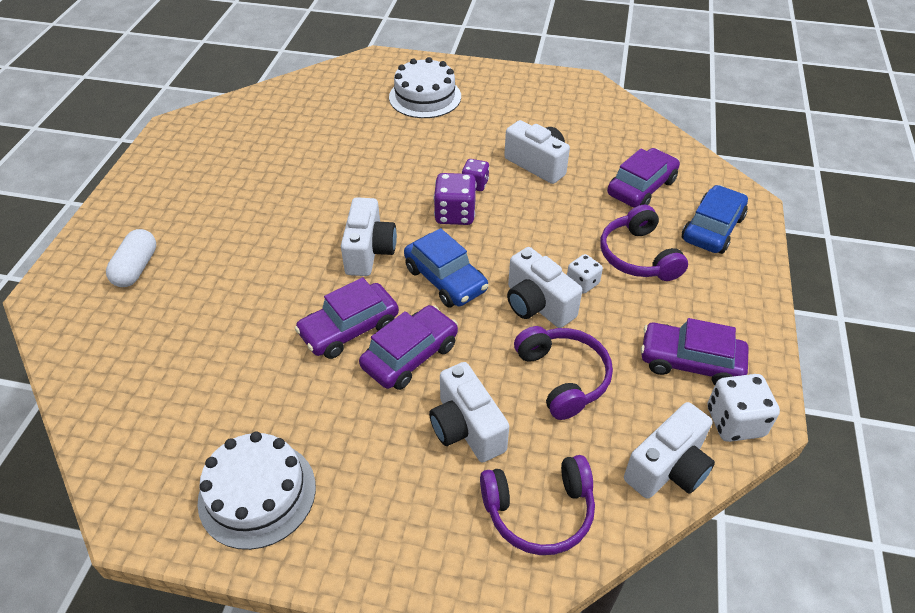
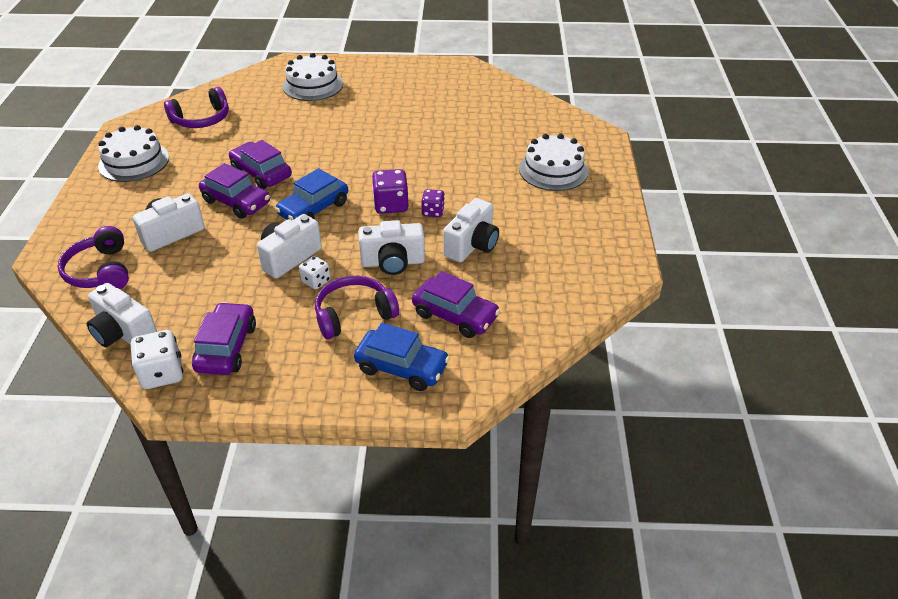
camera: 80 degrees right, 5 degrees down
(136, 268) = (313, 85): white capsule -> white cake
(369, 252) = (340, 170): white camera -> white camera (393, 262)
(563, 377) = (213, 275): purple headphones -> purple headphones (201, 119)

